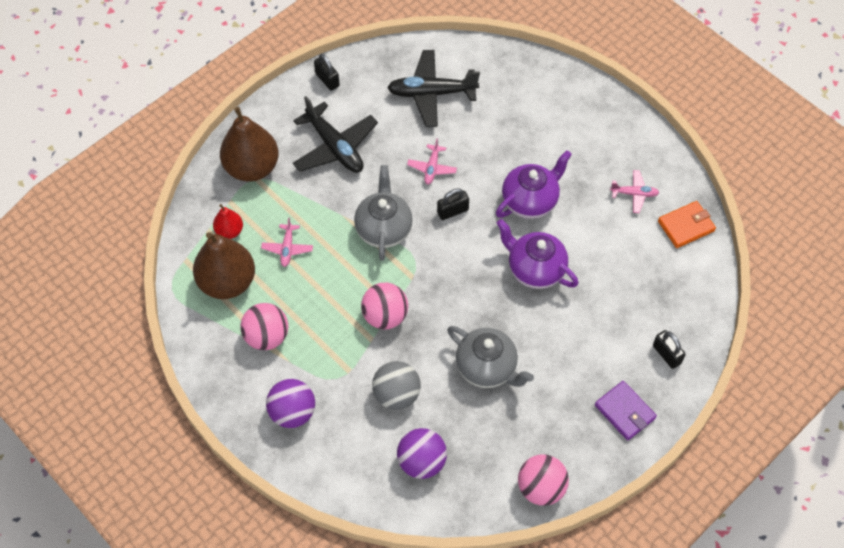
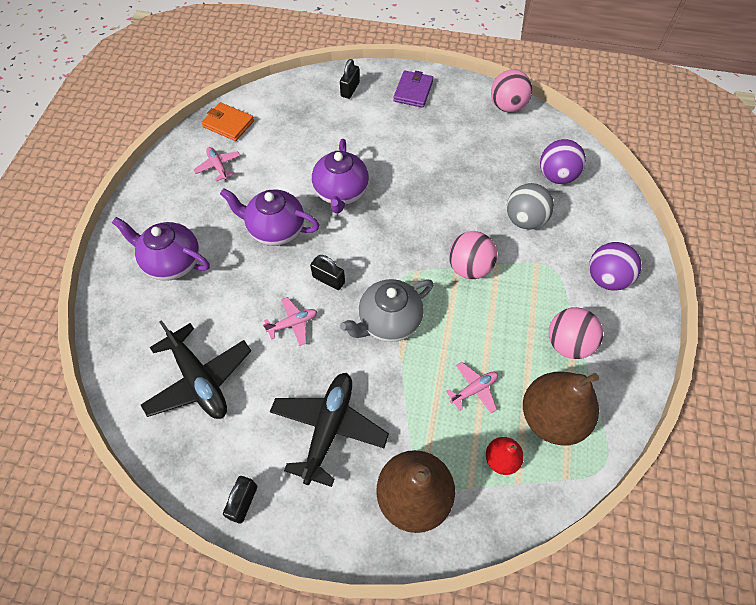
camera: 125 degrees left, 0 degrees up
(487, 368) = (451, 178): grey teapot -> none
(549, 119) = (172, 262): none -> purple teapot

